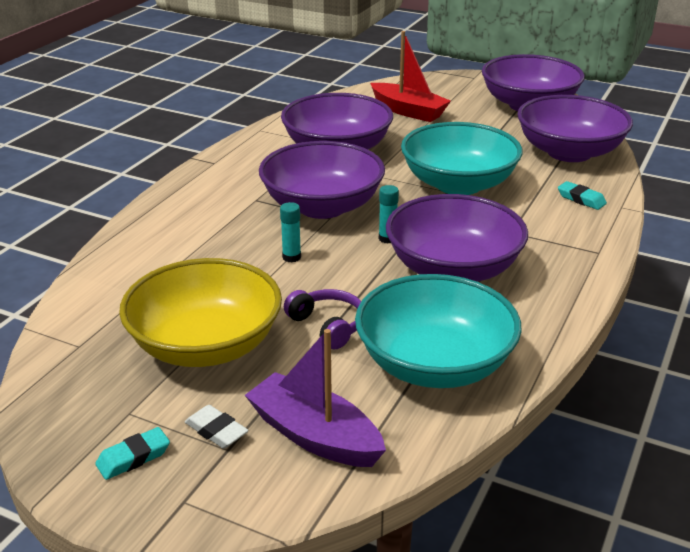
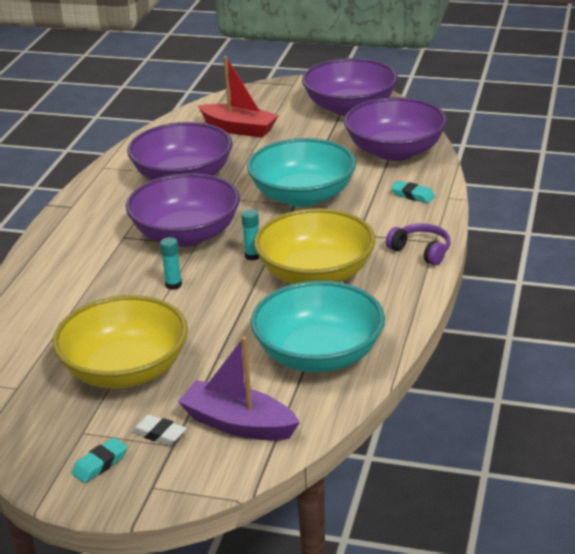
camera: 10 degrees left, 0 degrees up
(328, 326) = (223, 338): purple headphones -> purple headphones (421, 251)
(453, 269) = (316, 274): purple bowl -> yellow bowl

